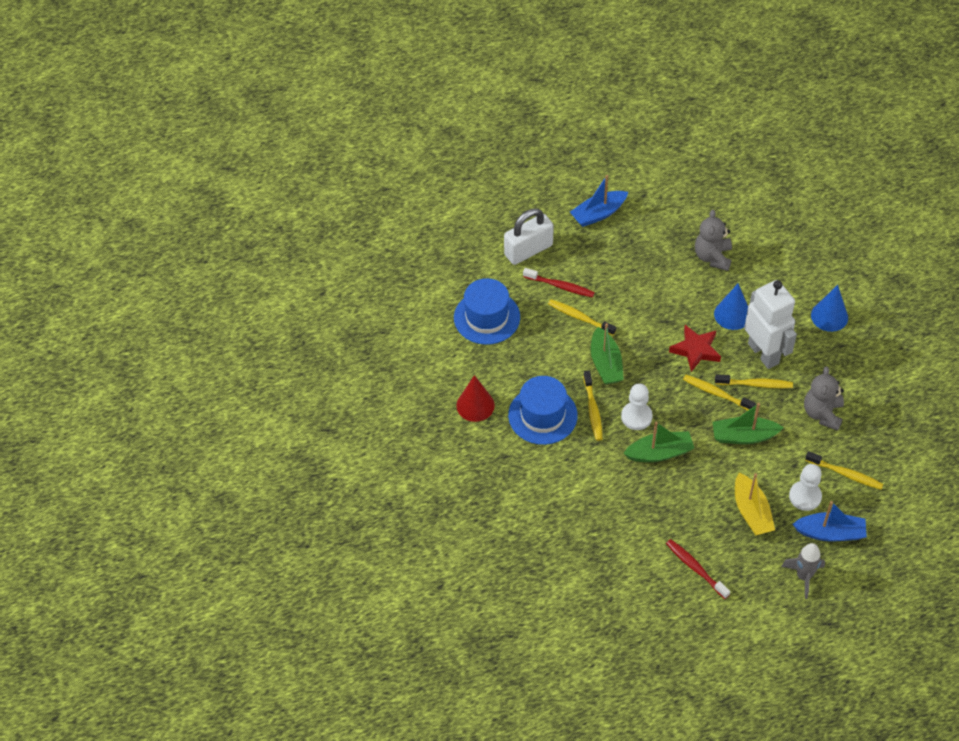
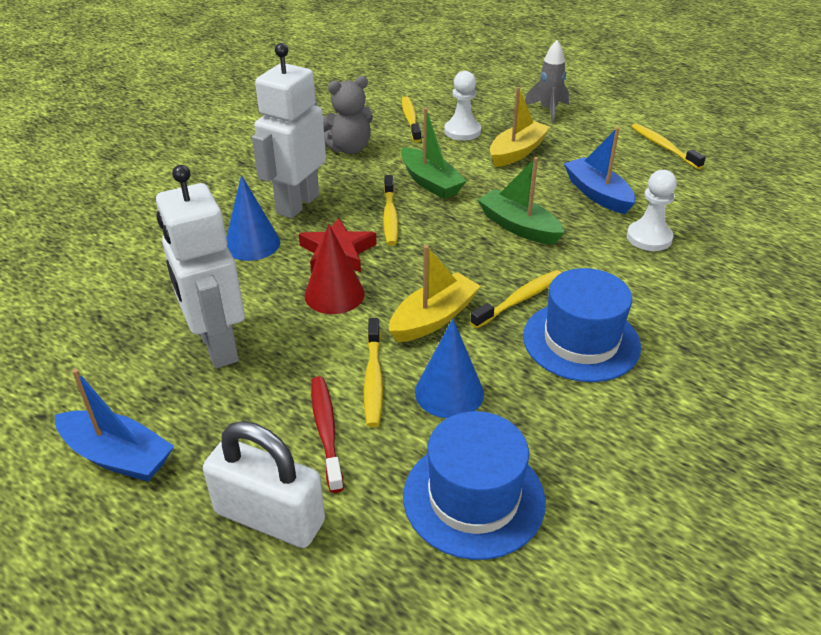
camera: 125 degrees left, 15 degrees down
(475, 405) = (649, 421): red cone -> red cone (334, 294)
(605, 363) = (433, 318): green boat -> yellow boat
(636, 417) = (489, 261): white pawn -> white pawn (649, 238)
(648, 268) = (217, 346): none -> white robot
(695, 568) = (621, 161): red toothbrush -> none
(712, 257) = (153, 293): grey teddy bear -> none
(755, 384) = (350, 196): yellow toothbrush -> yellow toothbrush (663, 147)
(829, 316) = (201, 179): blue cone -> blue cone (449, 392)
(830, 533) = (486, 111): blue boat -> blue boat (597, 194)

